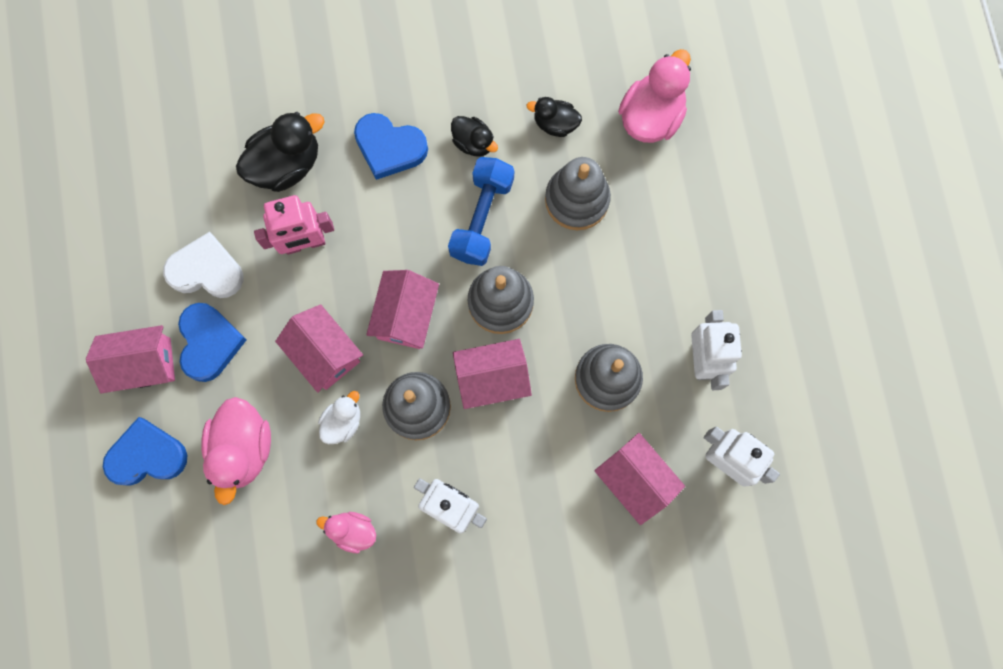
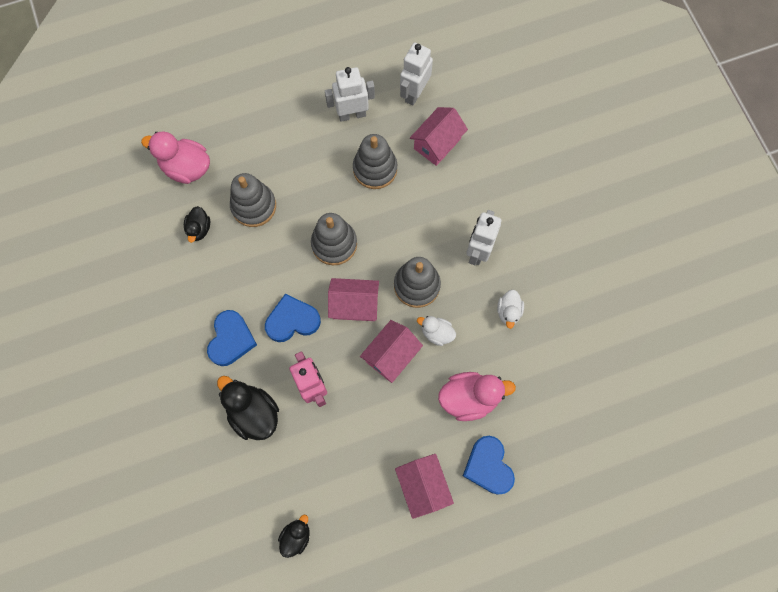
camera: 100 degrees left, 5 degrees down
(206, 270) = (344, 455): white heart -> none
(209, 343) = (398, 440): blue heart -> blue heart (292, 320)
(352, 531) = (508, 312): pink duck -> white duck
(473, 142) = (220, 281): black duck -> black duck (296, 536)
(482, 218) = (275, 266): blue dumbbell -> none
(492, 378) = (388, 240): pink house -> none

